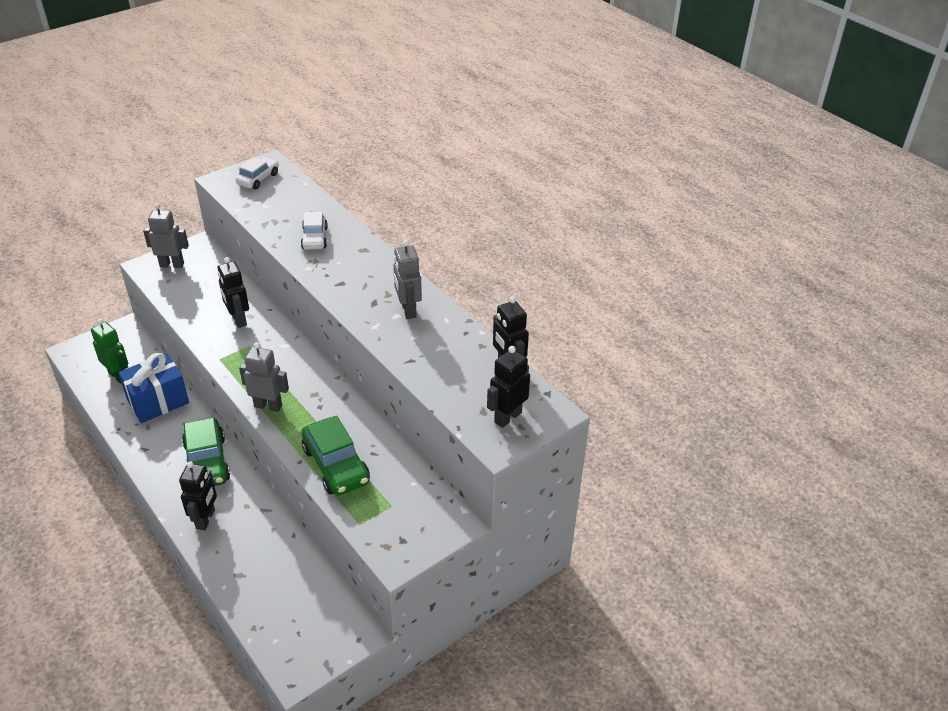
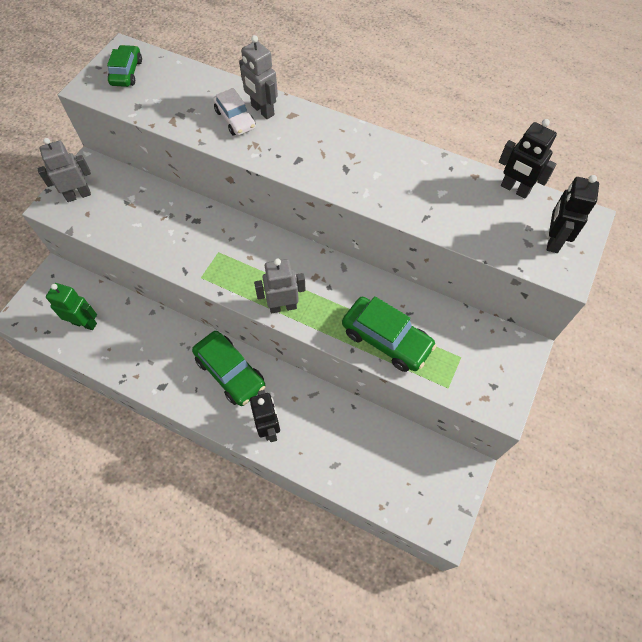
camera: 25 degrees left, 20 degrees up
(158, 401) = (141, 333): blue gift -> none
(238, 320) = (188, 229): black robot -> none
(258, 179) = (126, 72): white car -> green car
(408, 310) = (383, 164): grey robot -> grey robot (262, 110)

